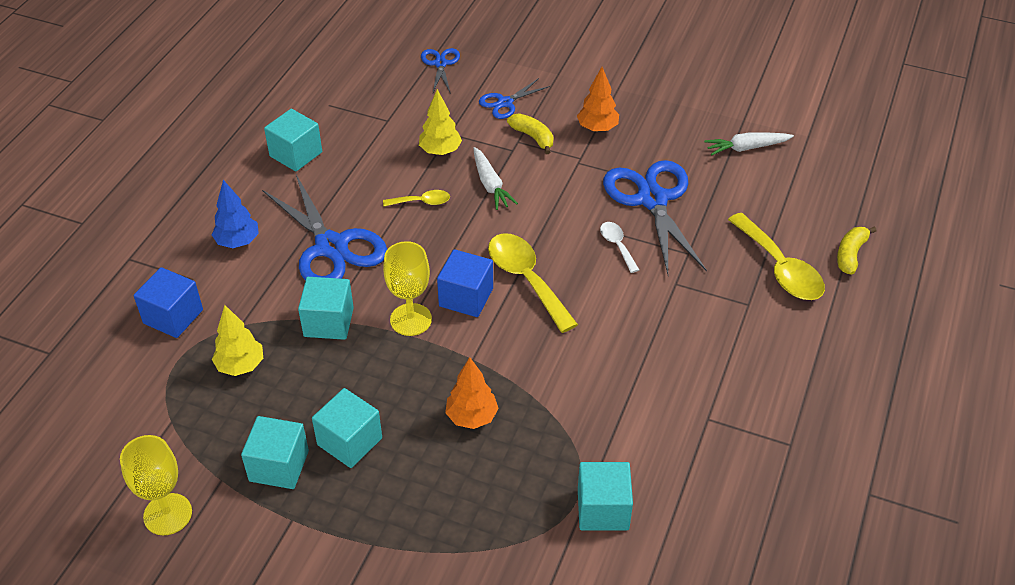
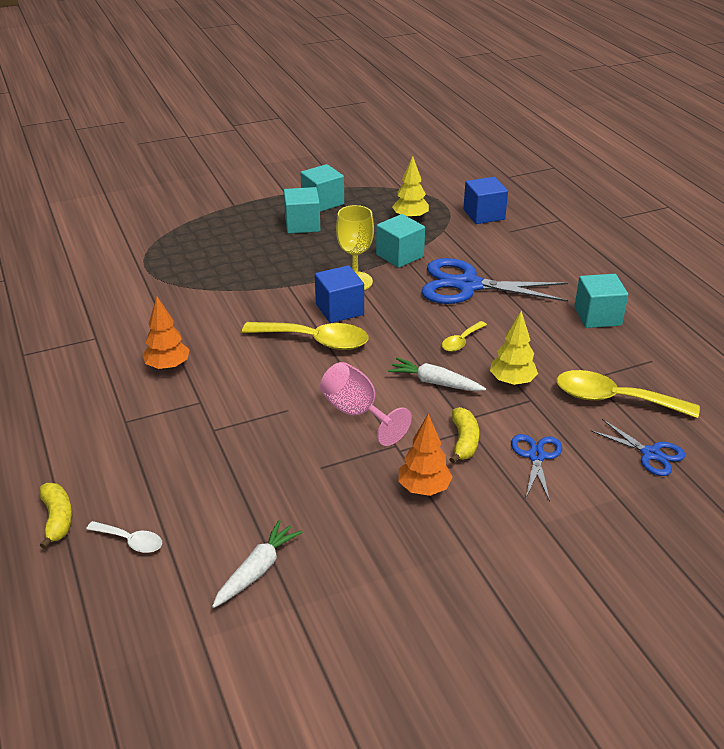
camera: 135 degrees right, 10 degrees down
(168, 514) = (345, 169): yellow goblet -> none
(238, 242) = (524, 257): blue tree -> none
(471, 417) = (250, 264): orange tree -> orange tree (168, 366)
(533, 137) = (464, 441): yellow banana -> yellow banana turned 90 degrees counterclockwise
(574, 199) = (357, 413): none -> pink goblet
(603, 509) = (124, 269): turquoise cube -> none
(617, 245) = (277, 400): white spoon -> white spoon (131, 541)
(652, 200) = (292, 454): blue scissors -> none
(780, 268) = (119, 465): yellow spoon -> yellow spoon (614, 399)

